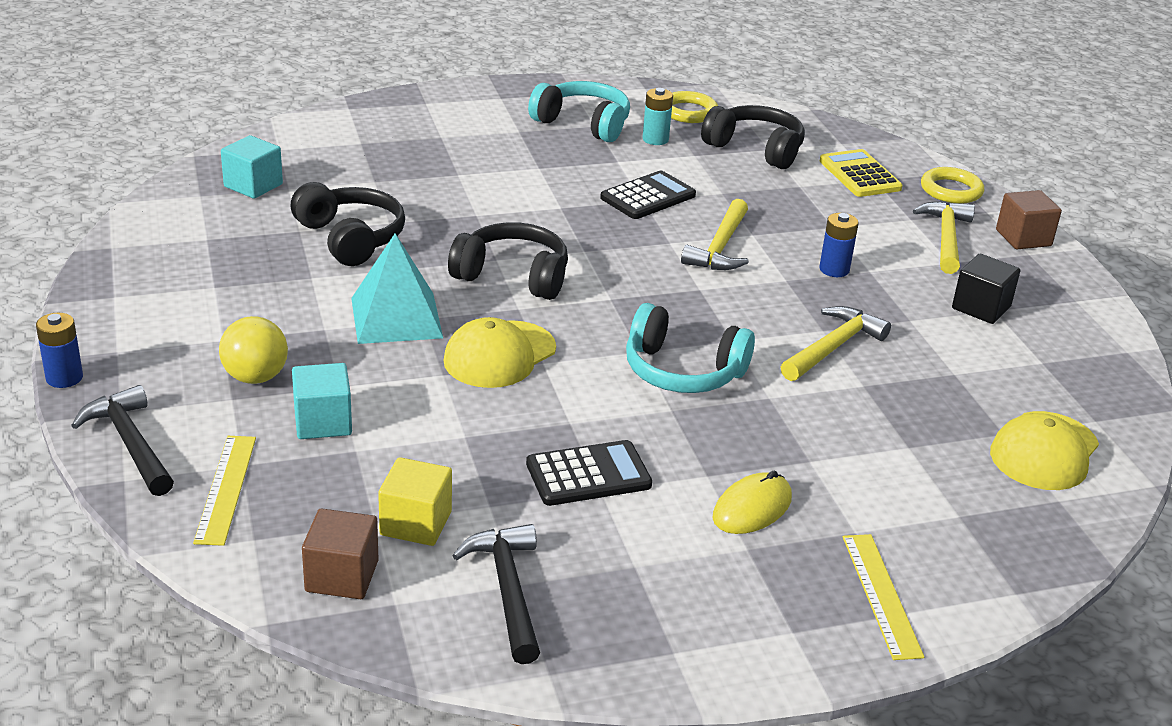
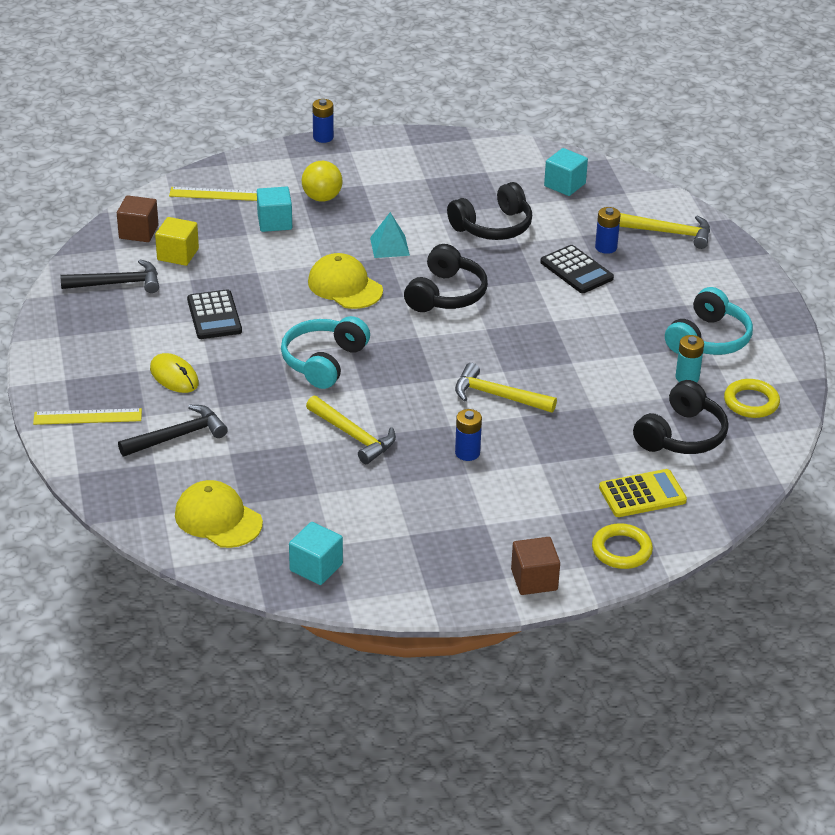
camera: 95 degrees right, 5 degrees up
(130, 443) = (259, 162): black hammer -> black hammer (178, 436)
(396, 317) = (389, 246): turquoise pyramid -> turquoise pyramid, size x0.63
(403, 167) = (606, 247): none -> blue battery
(648, 197) = (578, 365): black calculator -> black calculator (576, 270)
(946, 238) = (528, 529): yellow hammer -> yellow hammer (670, 233)
(981, 307) = (412, 527): black cube -> none
(1087, 373) = (316, 567): none -> turquoise cube

